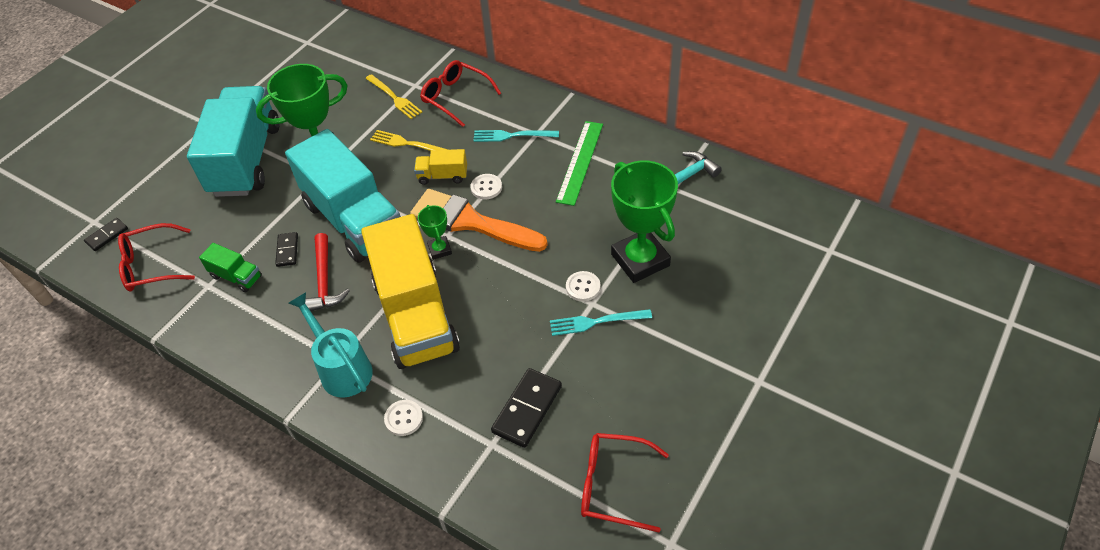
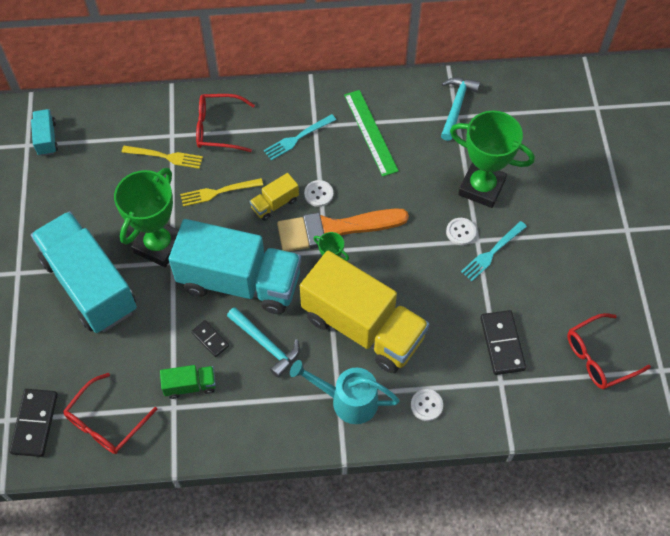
camera: 40 degrees left, 10 degrees up
(107, 235) = (34, 423): black domino -> black domino, size x1.71
(324, 44) = (46, 138): none -> turquoise truck
(324, 281) = (266, 344): red hammer -> turquoise hammer

